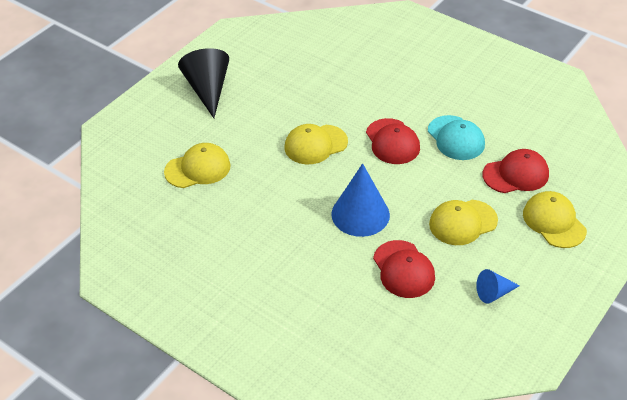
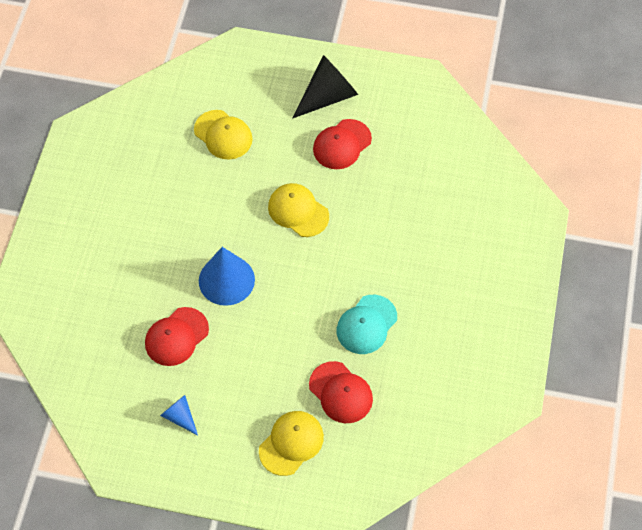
camera: 65 degrees right, 15 degrees up
(392, 142) = (334, 272): red cap -> red cap (342, 144)
(463, 222) = (254, 366): yellow cap -> none

